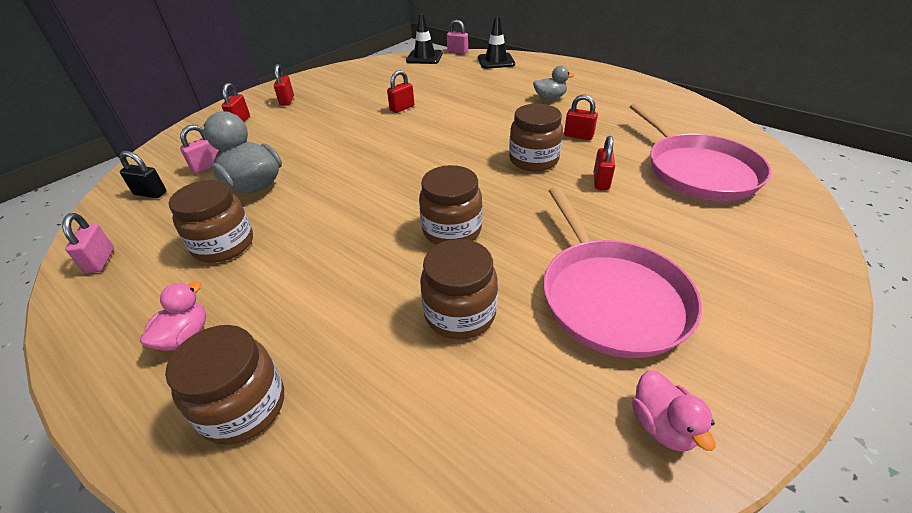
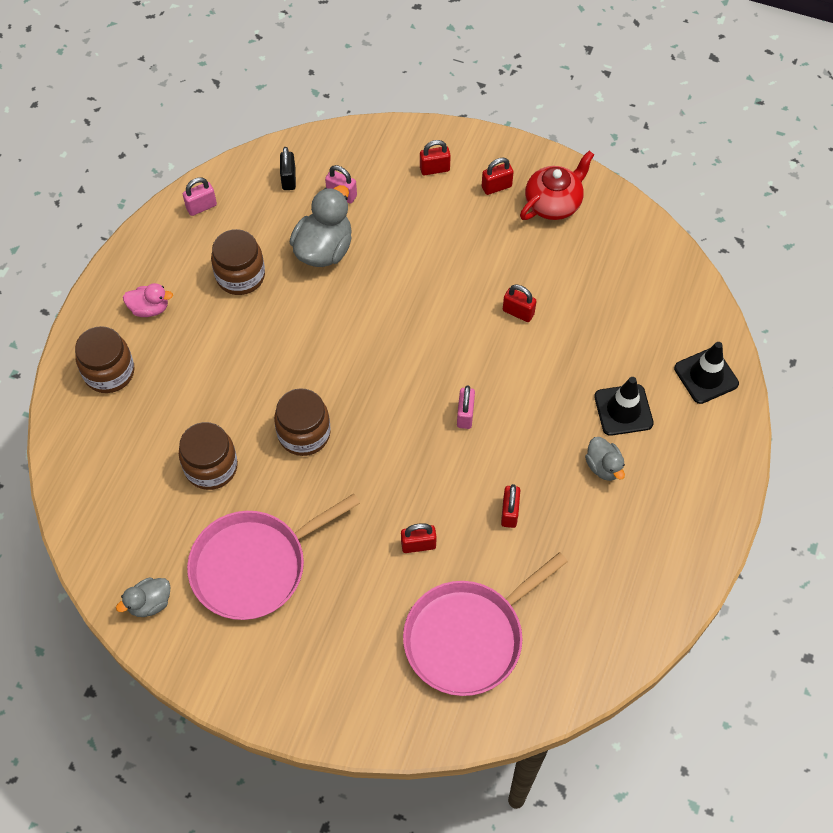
camera: 70 degrees right, 20 degrees up
(324, 84) = (553, 203): none -> red teapot
(424, 57) = (686, 282): black traffic cone -> black traffic cone (623, 410)
(457, 52) = (723, 317): pink padlock -> pink padlock (465, 415)
(533, 160) = (441, 476): brown jar -> none
(662, 425) = (150, 603): pink duck -> grey duck

